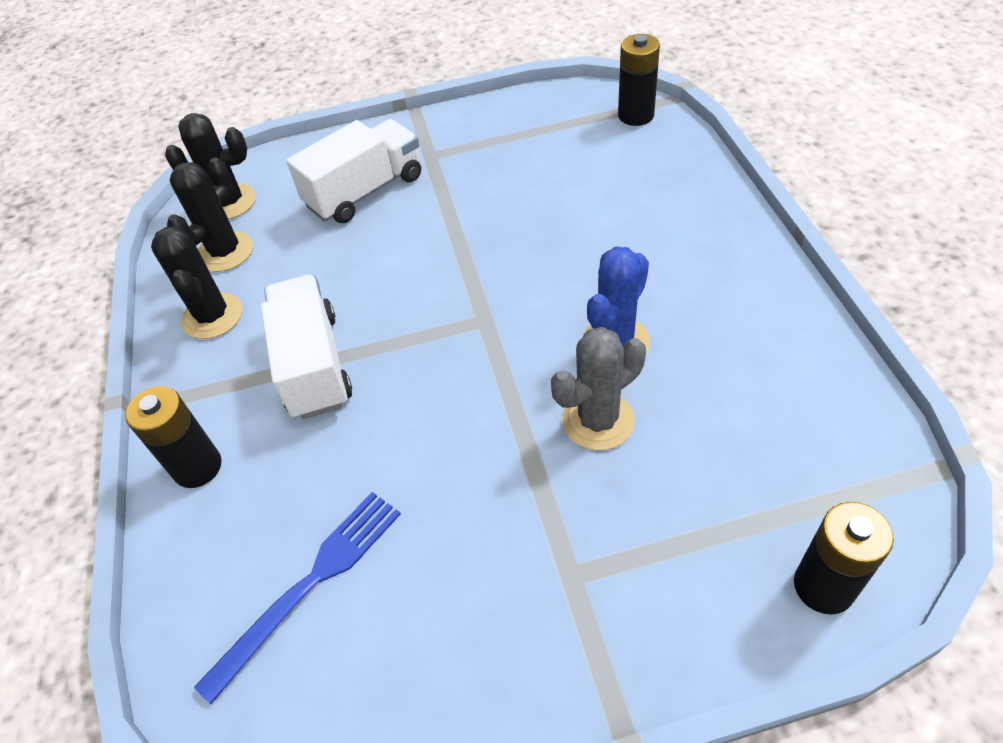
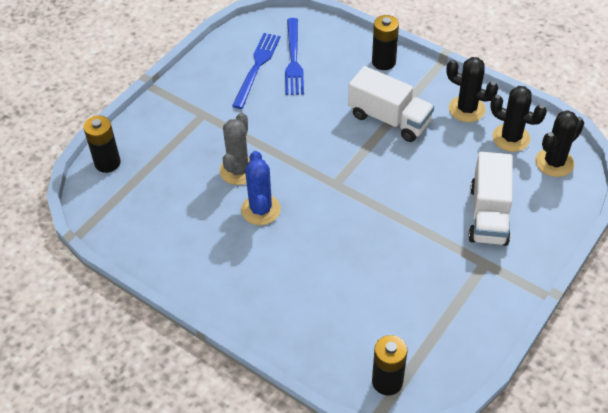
camera: 135 degrees right, 0 degrees up
(225, 252) = (511, 138): black cactus -> black cactus turned 45 degrees counterclockwise
(386, 617) = (257, 67): none -> blue fork

